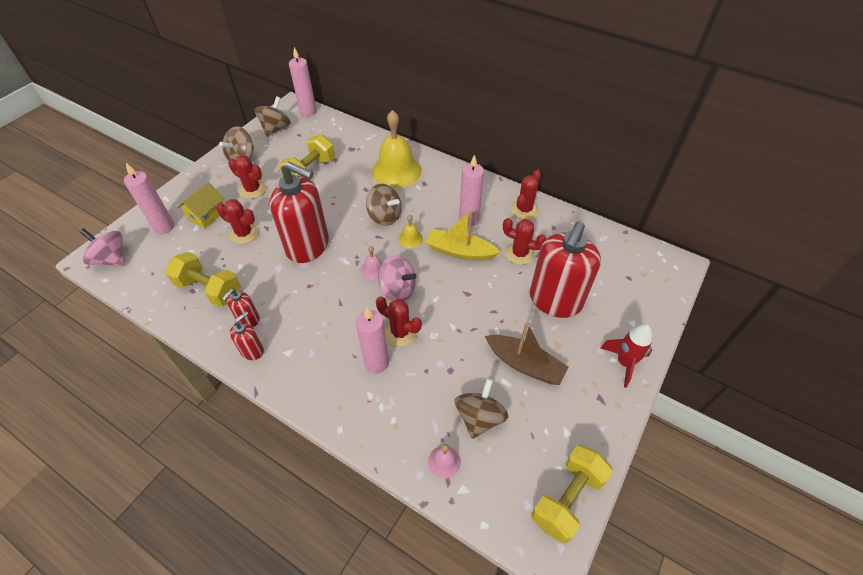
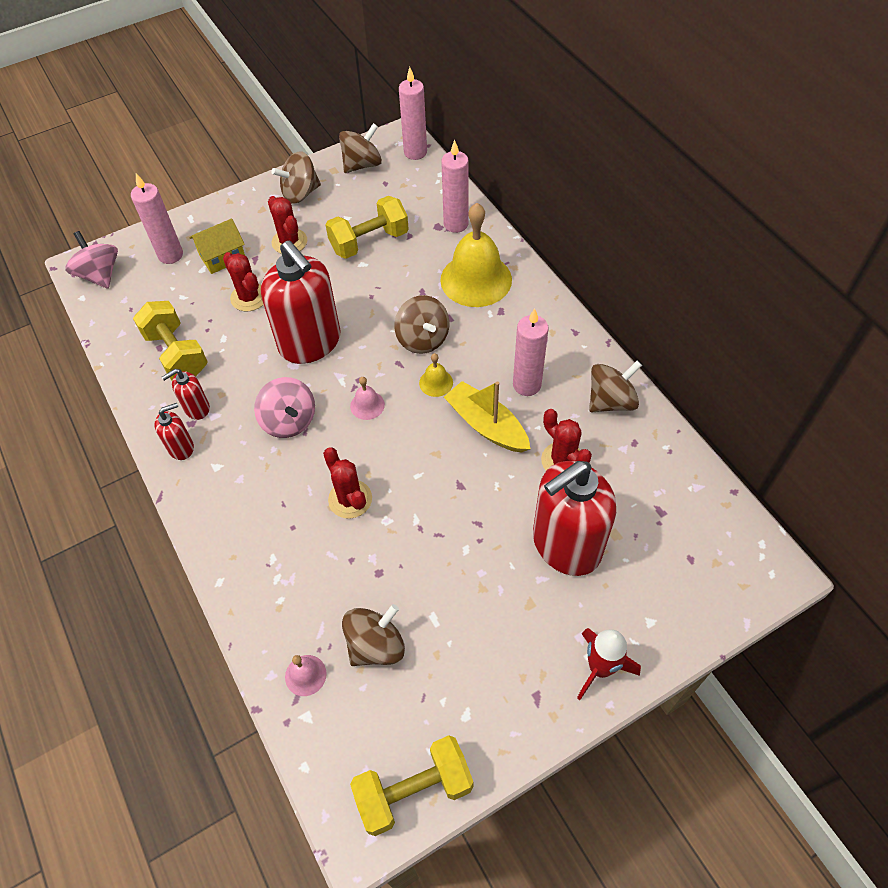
camera: 30 degrees right, 5 degrees up
(376, 363) = (302, 524): pink candle -> pink candle (456, 224)
(398, 290) = (380, 444): pink spinning top -> pink spinning top (289, 421)
(524, 209) = (611, 401): red cactus -> brown spinning top
(525, 364) = (471, 608): brown boat -> none

